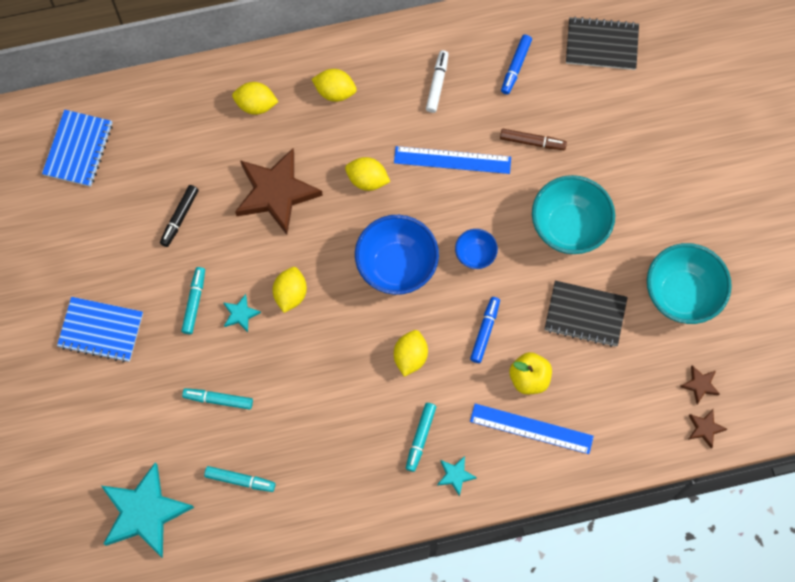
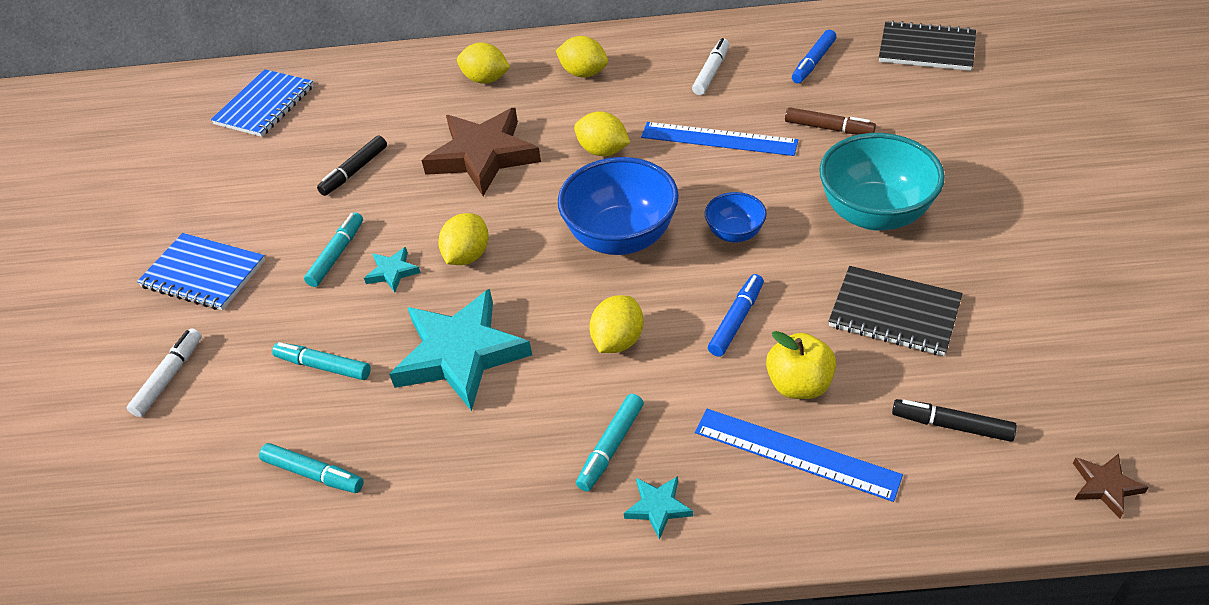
camera: 15 degrees right, 25 degrees down
(114, 421) = (169, 377): none -> white marker
(144, 512) = (153, 501): turquoise star -> turquoise star (460, 354)
(621, 397) = (951, 425): none -> black marker
(681, 294) = (1049, 301): turquoise bowl -> none
(700, 385) = (1090, 421): brown star -> none

